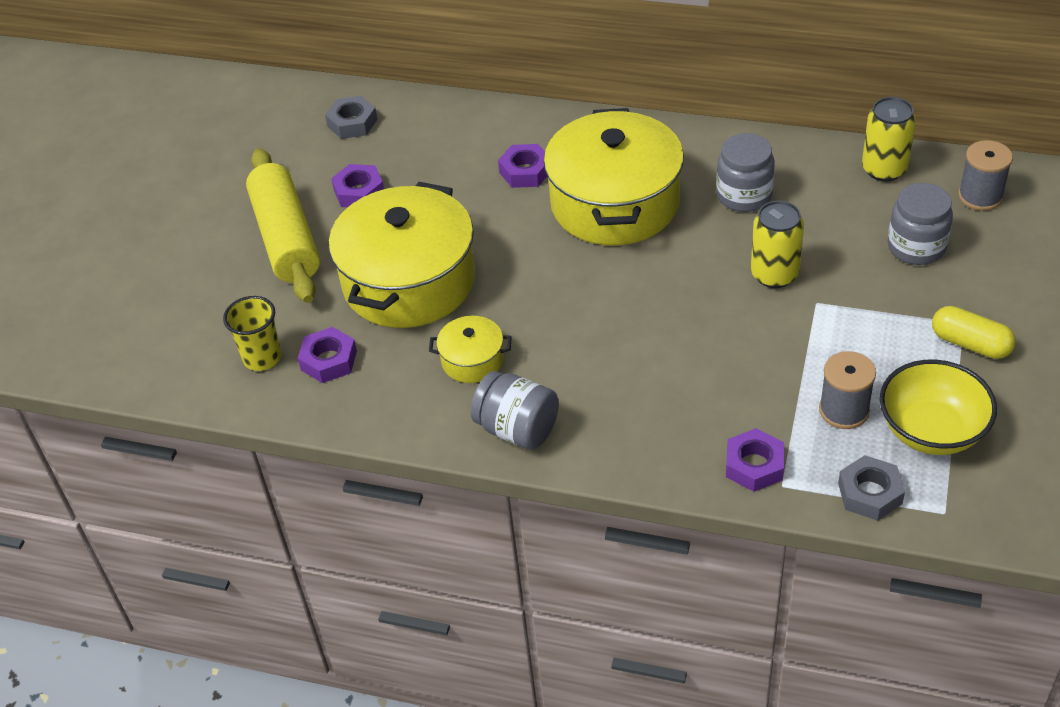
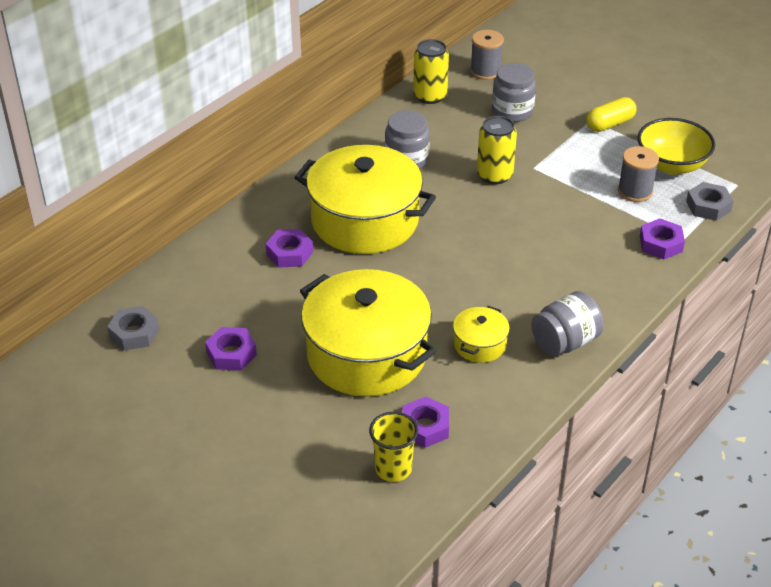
camera: 70 degrees left, 5 degrees down
(286, 238) = (253, 415): yellow rolling pin -> none

